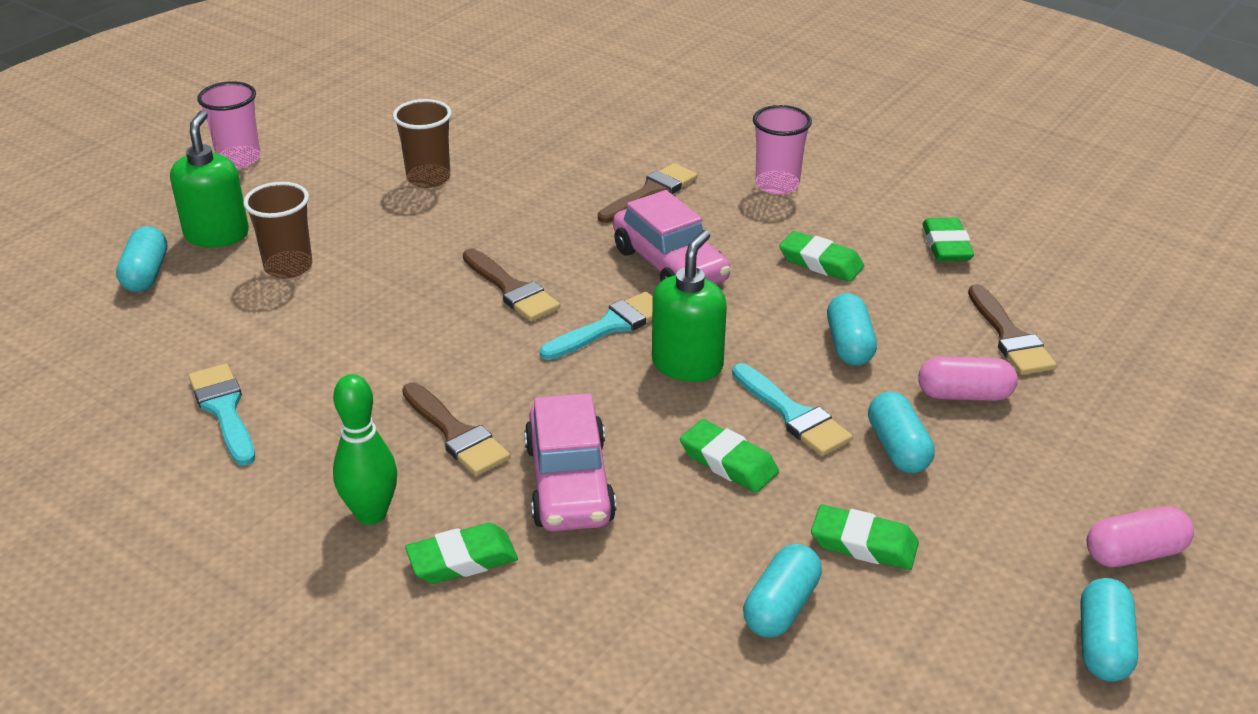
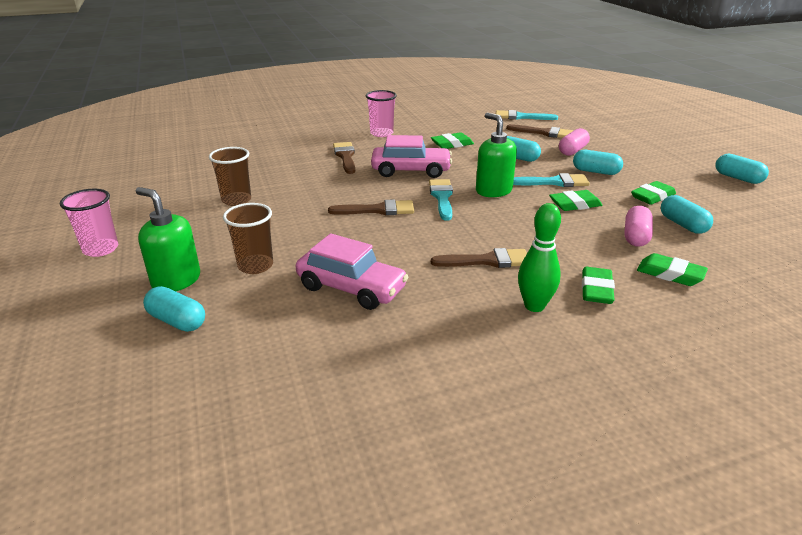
camera: 55 degrees left, 5 degrees down
(224, 410) = (379, 330): turquoise brush -> turquoise brush (521, 117)
(569, 483) = (557, 243): pink car -> pink car (351, 288)
(946, 245) = (471, 122): green eraser -> green eraser (670, 274)
(1134, 553) = (690, 157): pink capsule -> pink capsule (636, 236)

